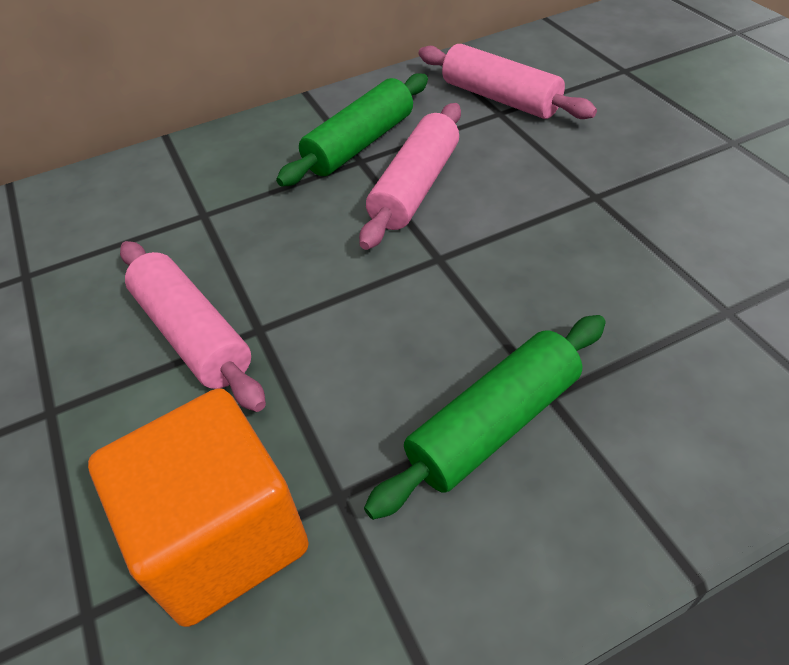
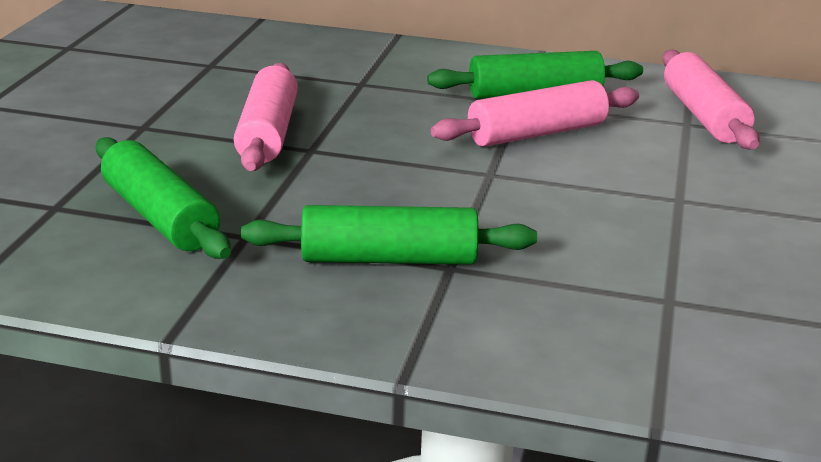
camera: 35 degrees right, 20 degrees down
(223, 536) = (159, 217): orange cube -> green rolling pin

